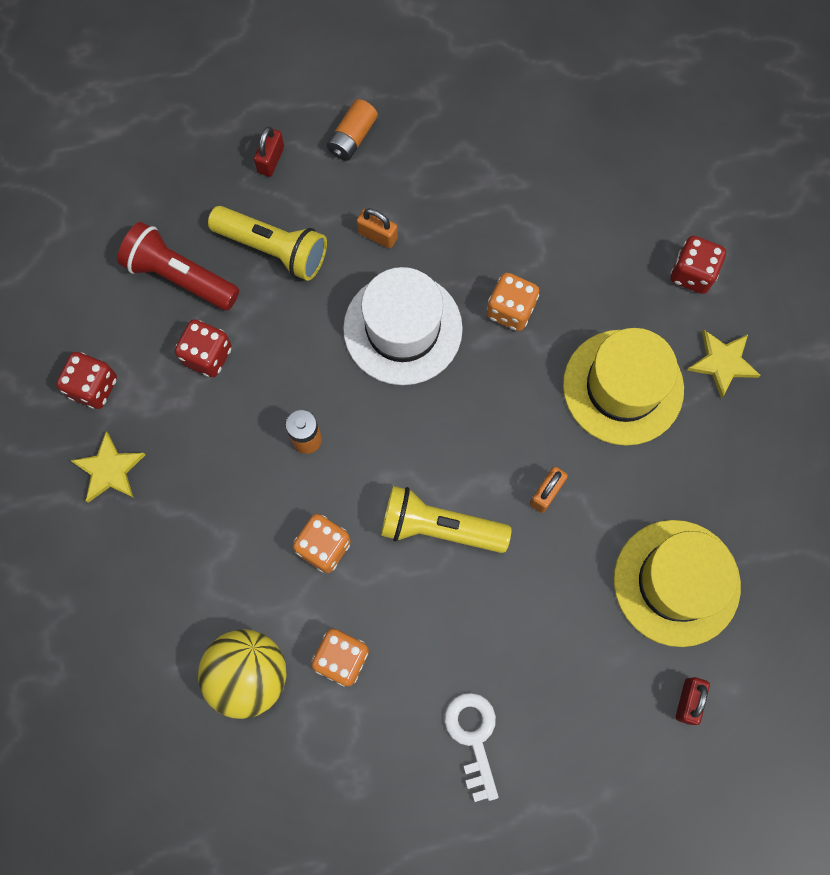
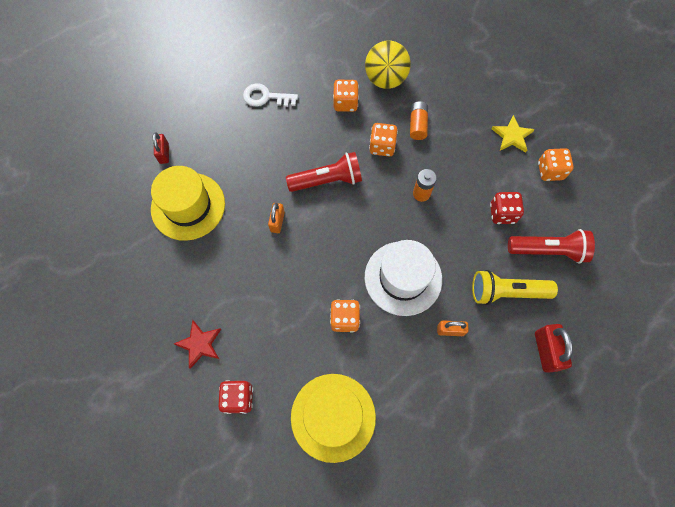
camera: 155 degrees right, 5 degrees down
(93, 387) = (550, 171): red dice -> orange dice
(271, 160) = (546, 351): red padlock -> red padlock, size x1.54
(352, 137) = (505, 393): orange battery -> orange battery (417, 125)
(439, 527) = (327, 180): yellow flashlight -> red flashlight
(473, 737) = (266, 97): white key -> white key turned 135 degrees clockwise
(623, 387) = (256, 301): yellow hat -> yellow hat (333, 417)
(722, 363) = (199, 344): yellow star -> red star

